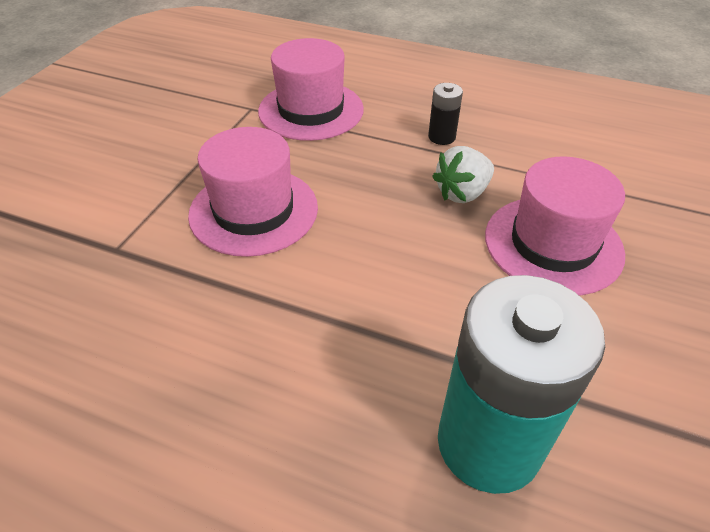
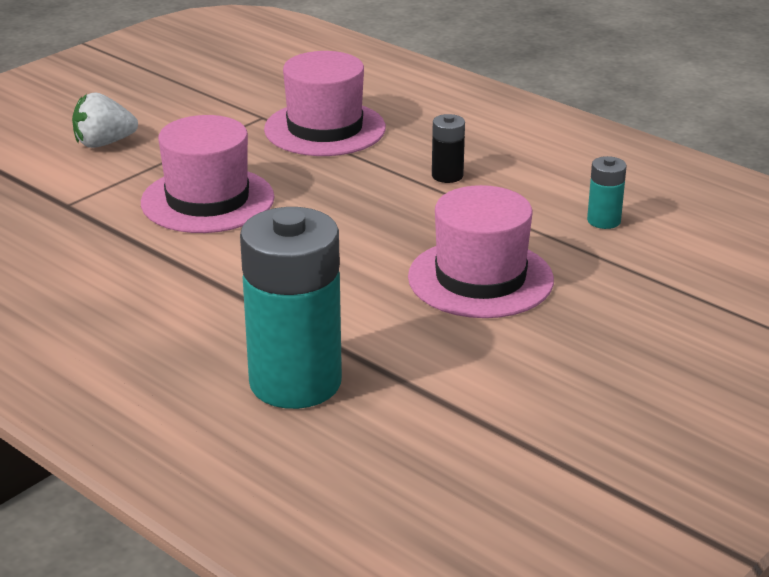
camera: 20 degrees right, 15 degrees down
(462, 193) = (425, 224): white strawberry -> white strawberry (104, 143)
(594, 156) = (604, 221): none -> turquoise battery

